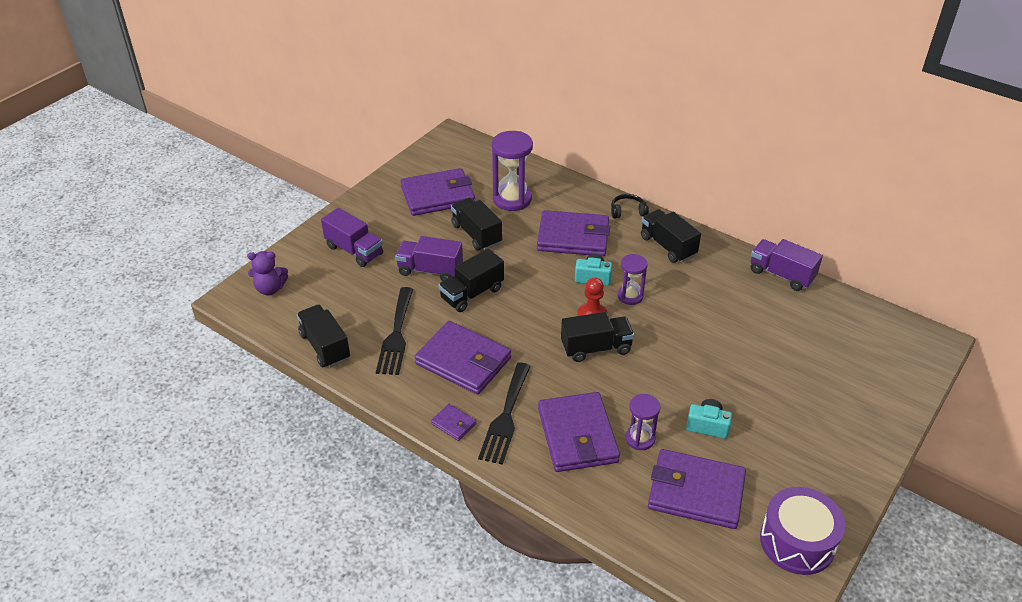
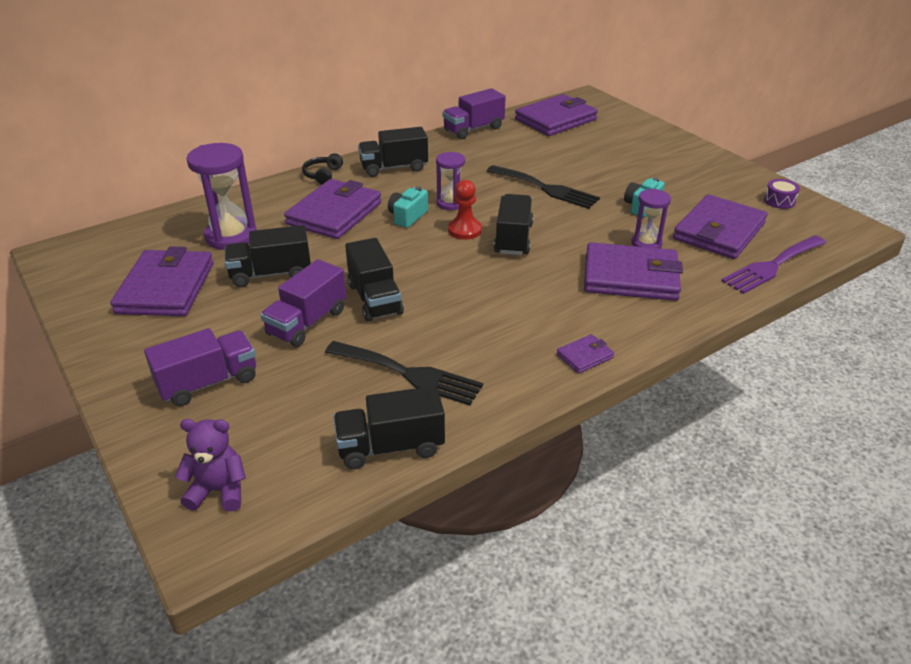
camera: 70 degrees left, 5 degrees down
(270, 289) = (218, 491): purple teddy bear -> purple teddy bear turned 105 degrees counterclockwise
(463, 361) = (486, 328): purple wallet -> purple wallet (555, 119)
(505, 417) = (588, 316): black fork -> black fork (546, 188)
(653, 540) = (772, 266): none -> purple fork
(797, 541) = (779, 201): purple drum -> purple drum, size x0.47

